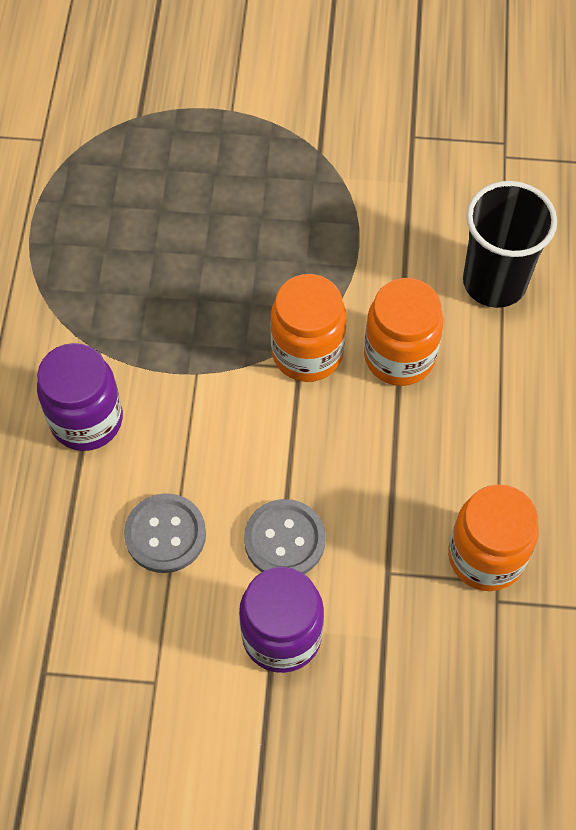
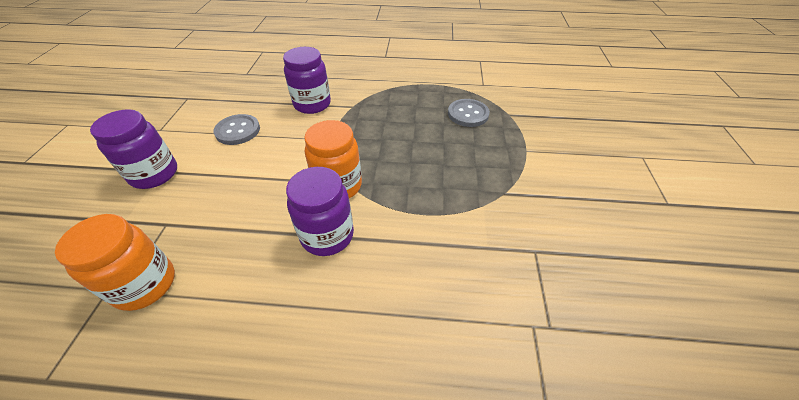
camera: 90 degrees right, 15 degrees down
(284, 540) = (212, 175): grey button -> grey button (468, 114)
(399, 356) = (327, 235): orange jar -> purple jar
(494, 282) = (391, 307): black cup -> none

